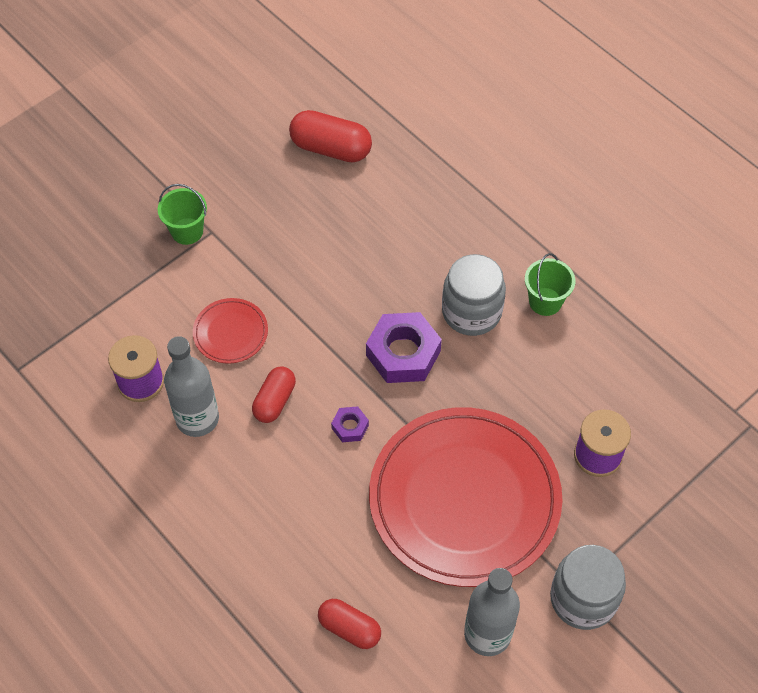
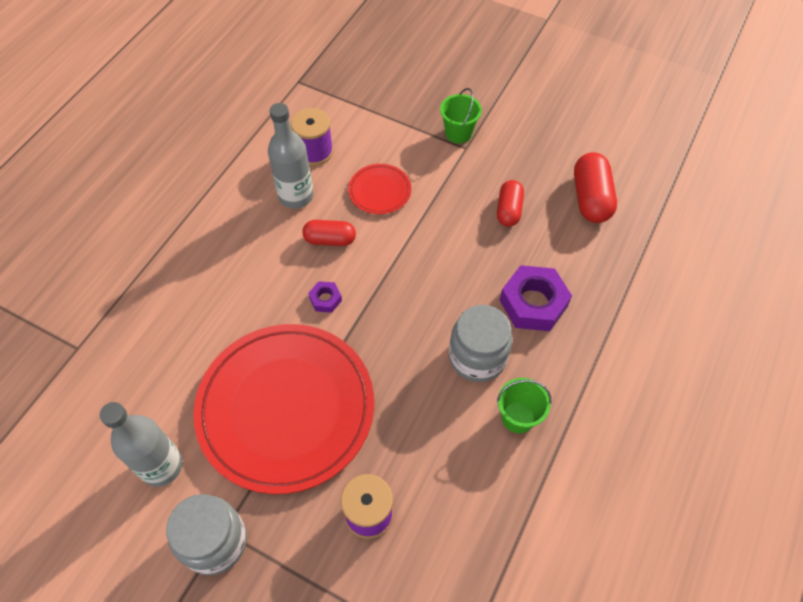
camera: 70 degrees right, 0 degrees up
(349, 628) = (144, 357): red capsule -> red capsule (509, 210)
(403, 353) = (411, 316): purple nut -> purple nut (533, 303)

